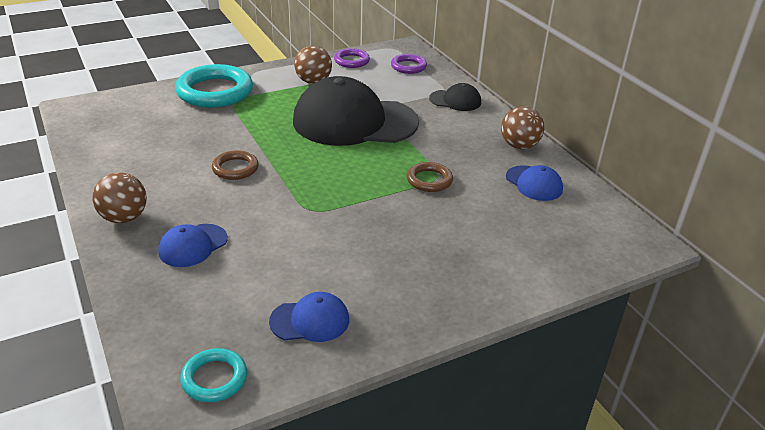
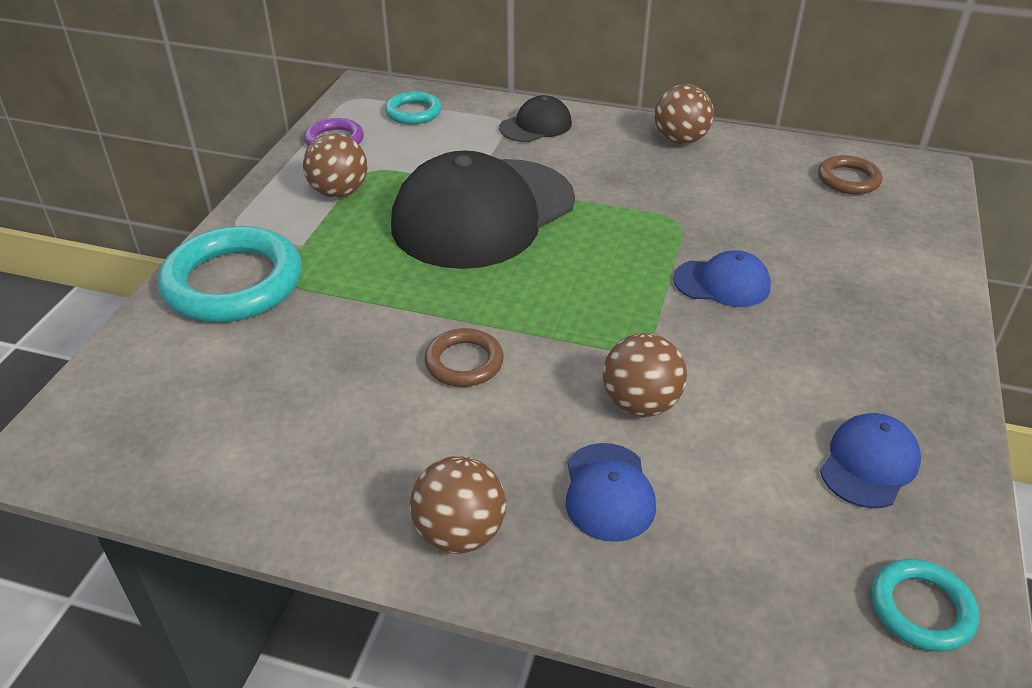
camera: 45 degrees left, 5 degrees up
(267, 228) = (640, 404): none -> brown ball
(408, 66) = (413, 112): purple ring -> turquoise ring
(429, 180) = (677, 230): brown ring -> brown ring (848, 179)
(534, 183) = (761, 171): blue cap -> blue cap (722, 283)

